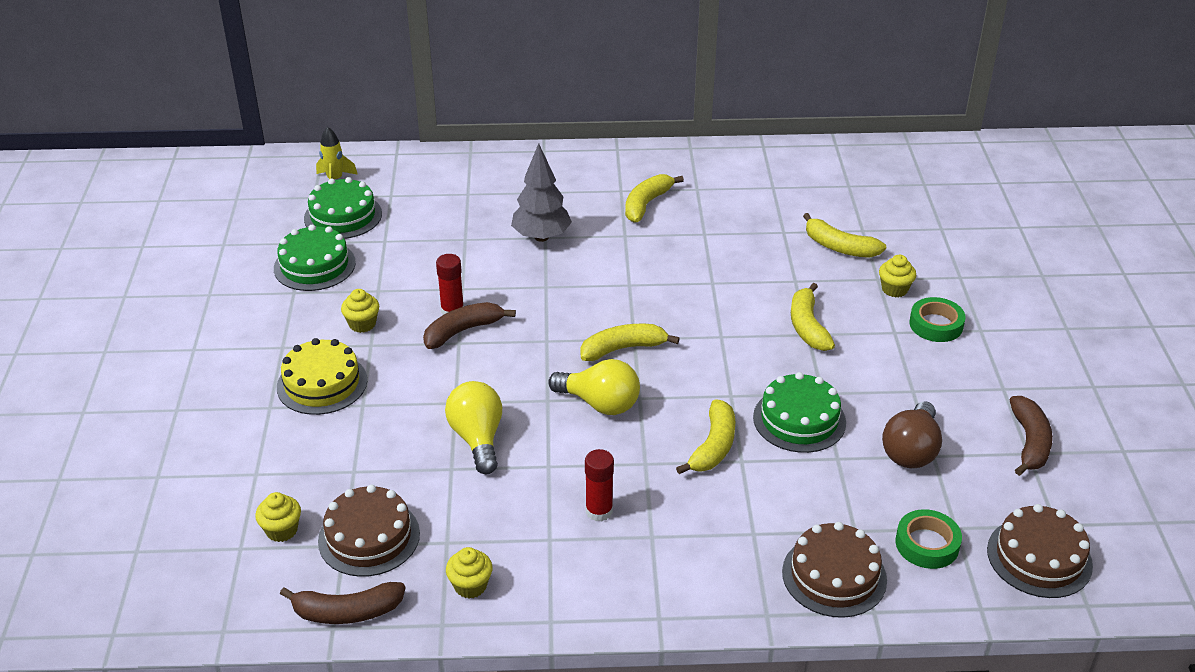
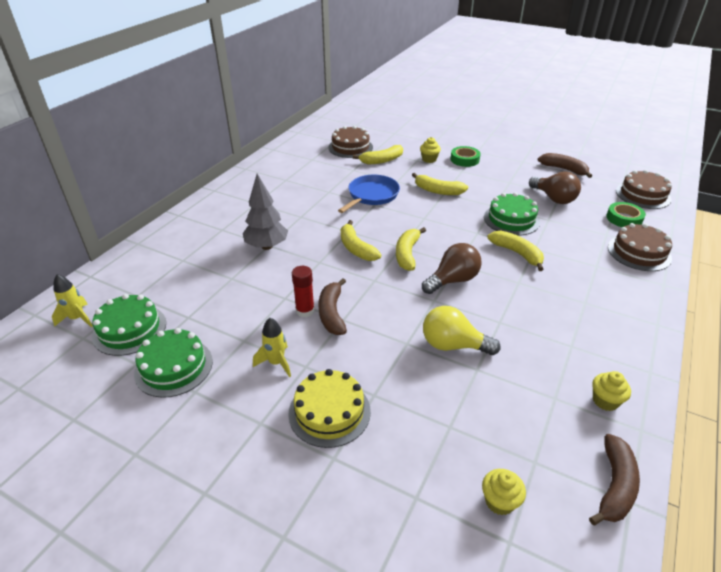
camera: 60 degrees left, 0 degrees up
(362, 324) = (276, 363): yellow cupcake -> yellow rocket
(369, 537) = (532, 442): brown cake -> brown cake (350, 147)
(599, 511) = (553, 315): red glue stick -> none
(600, 403) = (452, 280): yellow light bulb -> brown light bulb
(646, 204) = (280, 199): yellow banana -> yellow banana (356, 248)
(732, 272) = (372, 195): none -> blue pan

